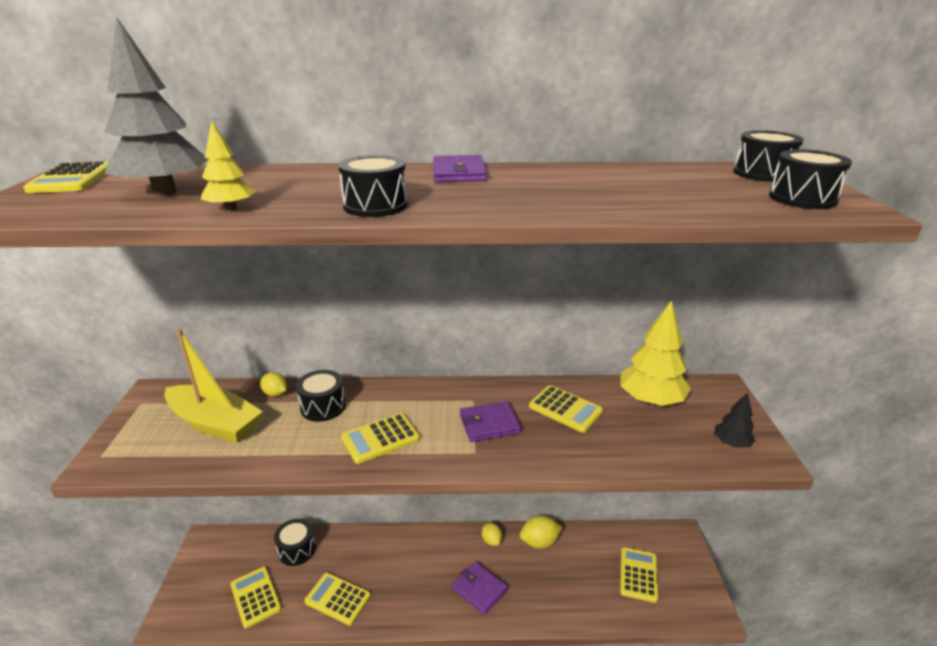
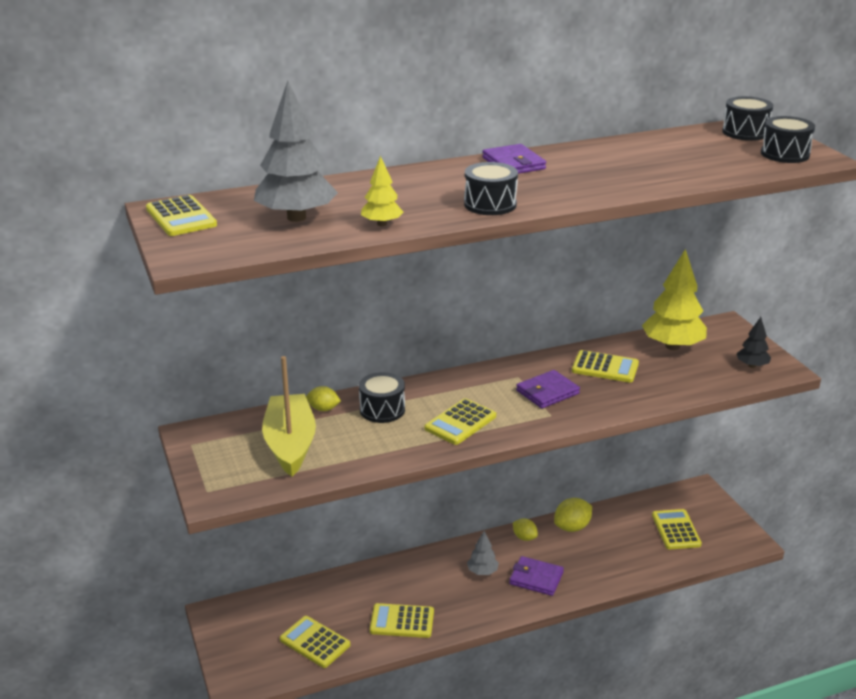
camera: 20 degrees left, 0 degrees up
(215, 423) = (290, 444): yellow boat -> yellow boat turned 105 degrees counterclockwise
(297, 550) = (327, 595): black drum -> none
(436, 566) = (482, 572): none -> grey tree

